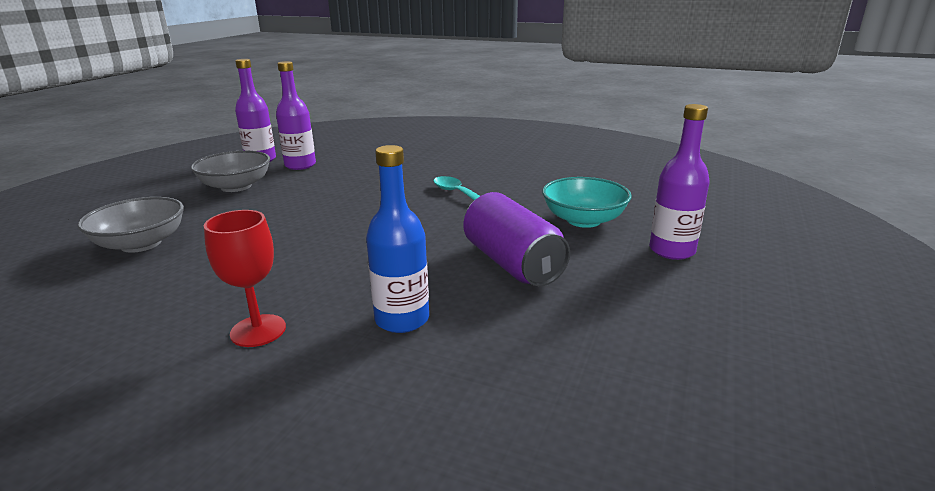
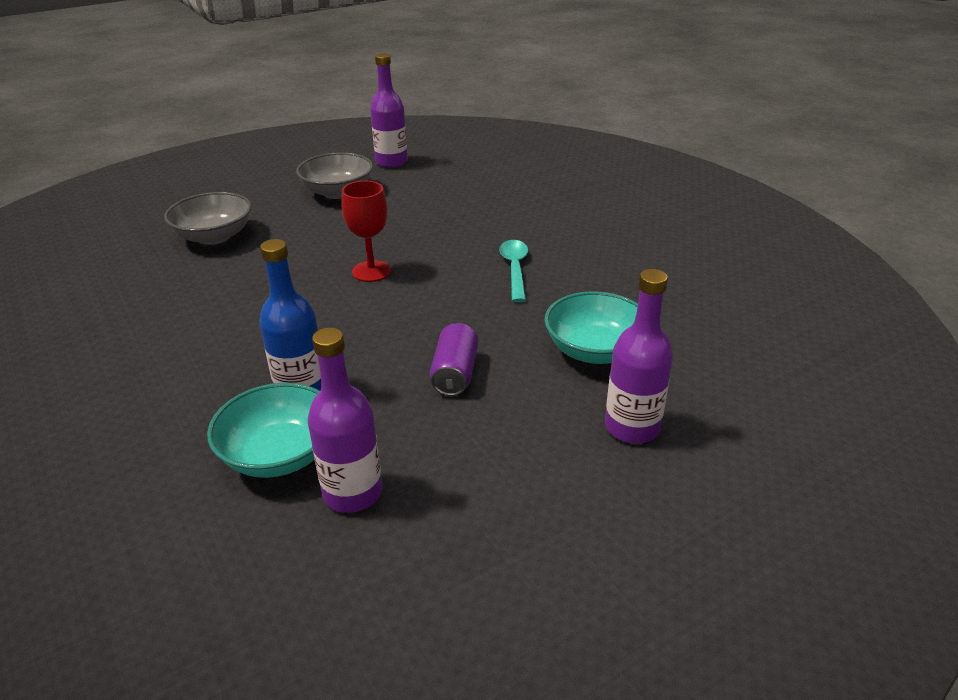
camera: 35 degrees right, 10 degrees up
(258, 330) = (203, 355): red goblet -> red goblet (371, 271)
(300, 165) = (416, 180): purple bottle -> purple bottle (352, 493)
(451, 371) = (279, 454): none -> turquoise bowl
(512, 263) = (455, 373): purple can -> purple can, size x0.61

